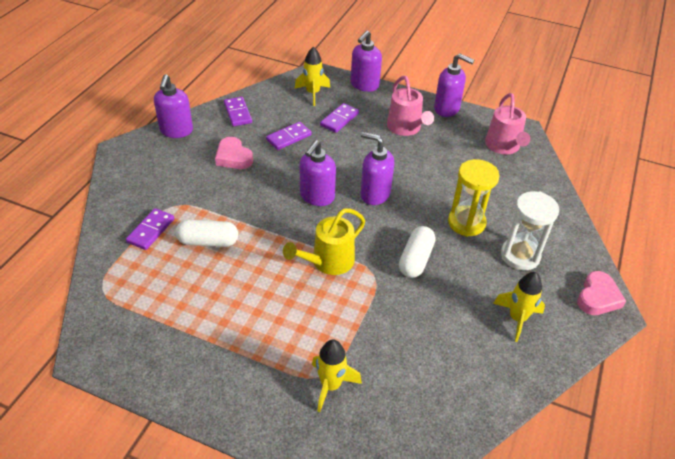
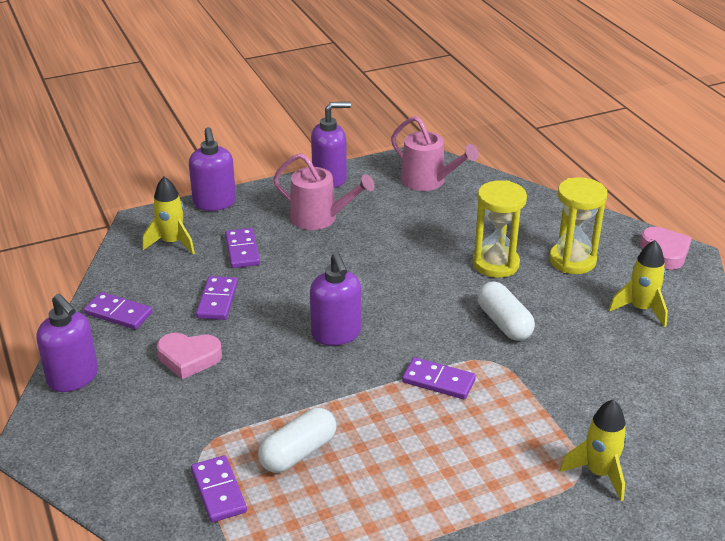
camera: 45 degrees left, 10 degrees down
(328, 262) = (438, 381): yellow watering can -> purple domino
(374, 194) = (385, 294): purple soap dispenser -> none
(520, 256) = (572, 261): white hourglass -> yellow hourglass

